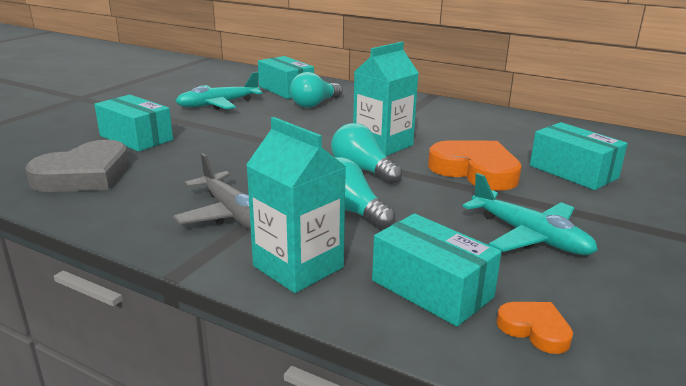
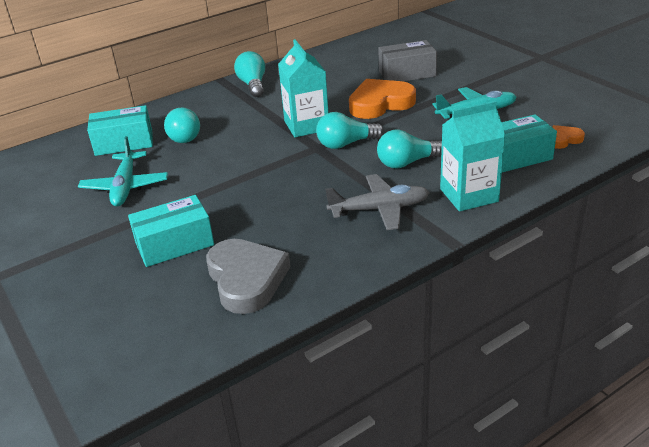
camera: 60 degrees left, 10 degrees up
(438, 108) = (253, 85): none -> turquoise light bulb
(573, 172) = (407, 74): turquoise box -> grey box

